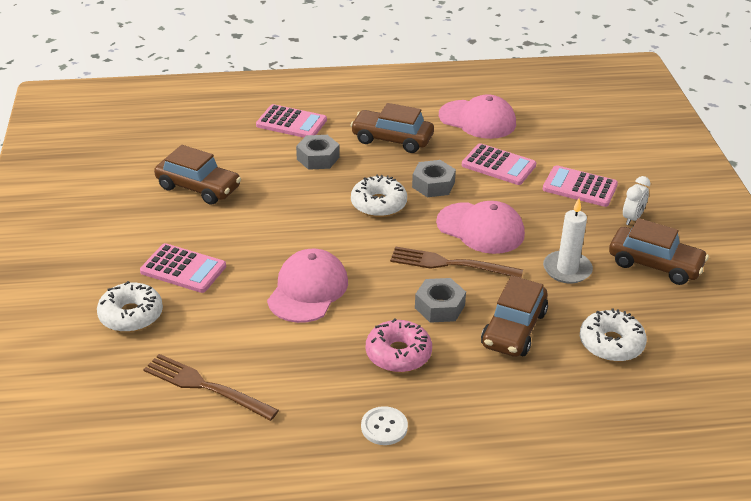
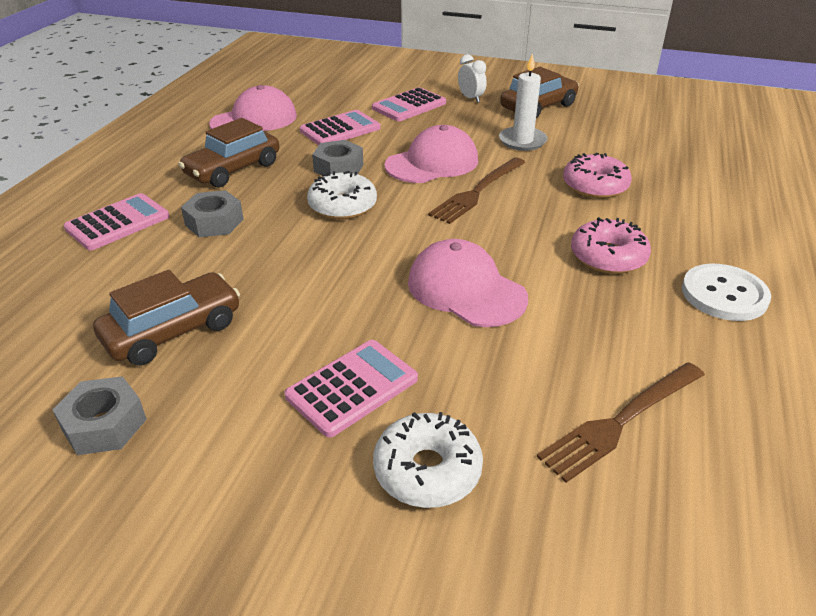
camera: 65 degrees left, 0 degrees up
(384, 427) = (724, 294): white button -> white button, size x1.52
(439, 307) = (542, 214): grey nut -> grey nut (104, 424)
(514, 329) = (595, 186): brown car -> pink donut
(611, 344) = (633, 150): white donut -> none

